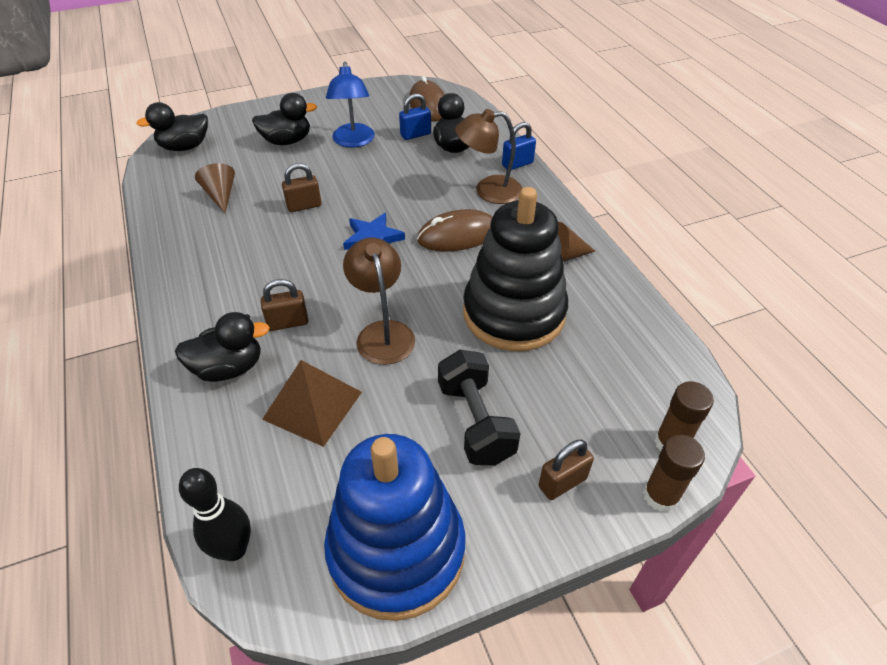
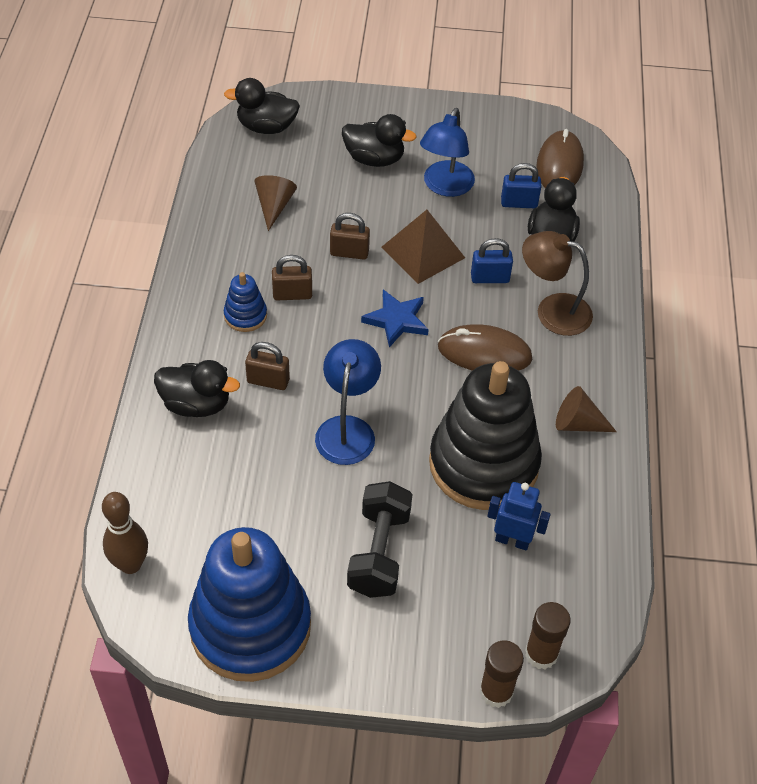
camera: 25 degrees right, 5 degrees up
(234, 549) = (130, 564): black bowling pin -> brown bowling pin
(238, 280) = (245, 315): none -> blue stacking toy
(313, 405) = (249, 472): brown pyramid -> brown pyramid (423, 252)
(382, 333) = (347, 429): brown lamp -> blue lamp
(517, 164) = (608, 288): blue padlock -> blue padlock (490, 278)
(562, 482) = (419, 639): brown padlock -> brown padlock (292, 294)
(579, 361) = (512, 540): none -> blue robot

